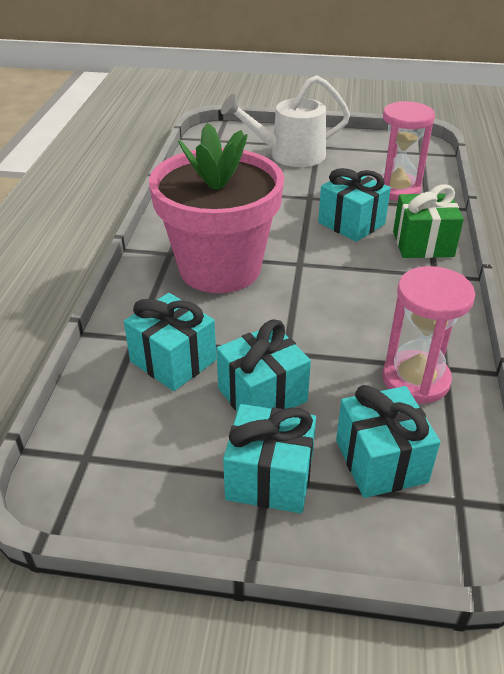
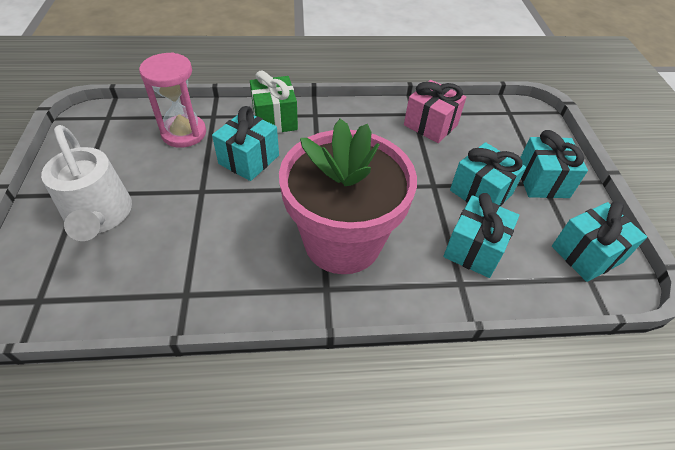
camera: 105 degrees left, 10 degrees up
(381, 461) = (502, 138): turquoise gift -> turquoise gift (586, 254)
(415, 379) = (430, 125): pink hourglass -> pink gift

